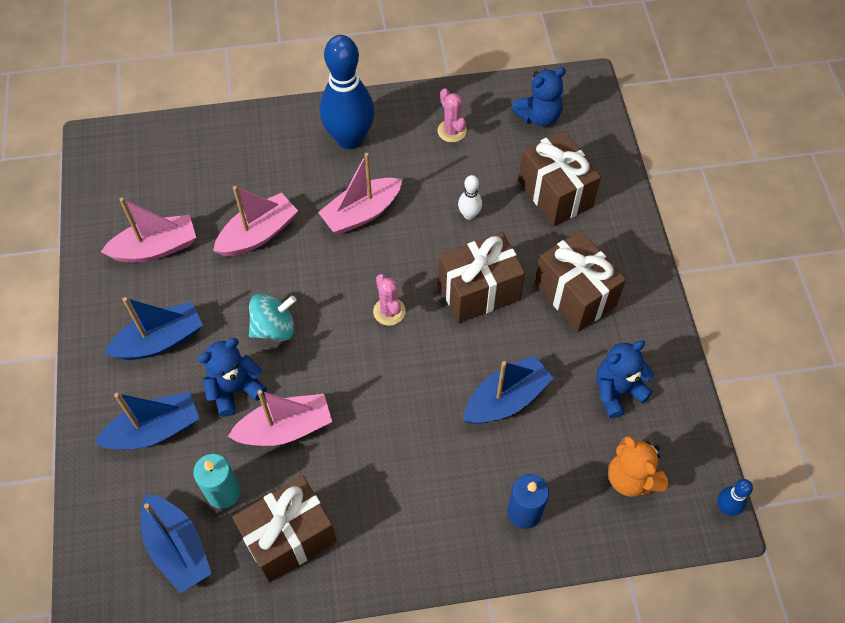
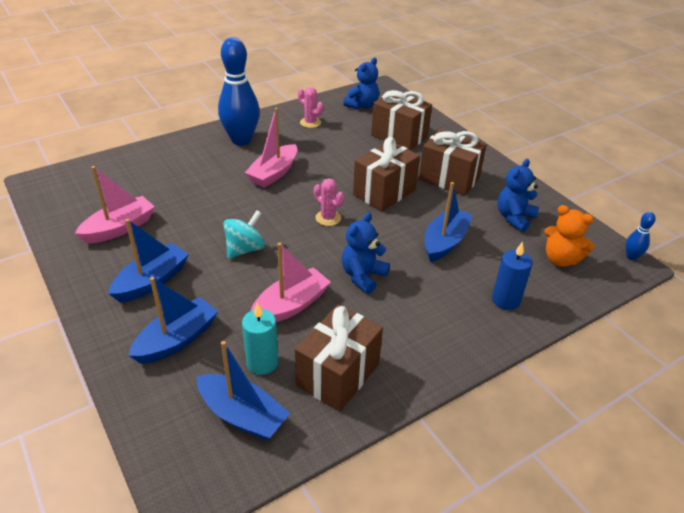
camera: 25 degrees left, 20 degrees down
(235, 389) = (234, 293): blue teddy bear -> blue teddy bear (363, 276)
(258, 234) = (201, 201): pink boat -> none
(469, 214) = (350, 157): white bowling pin -> none

